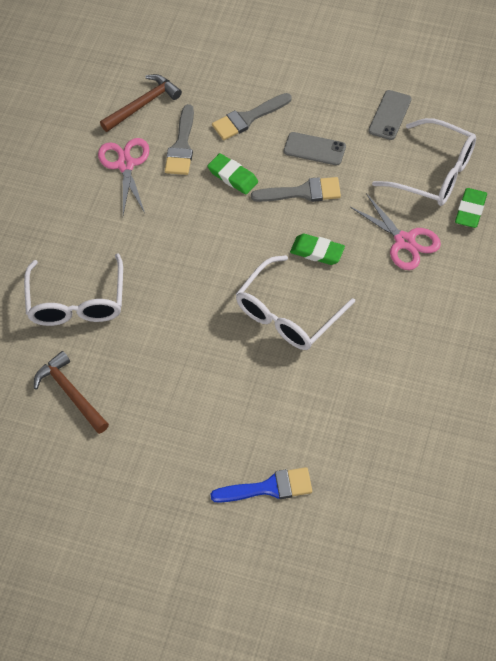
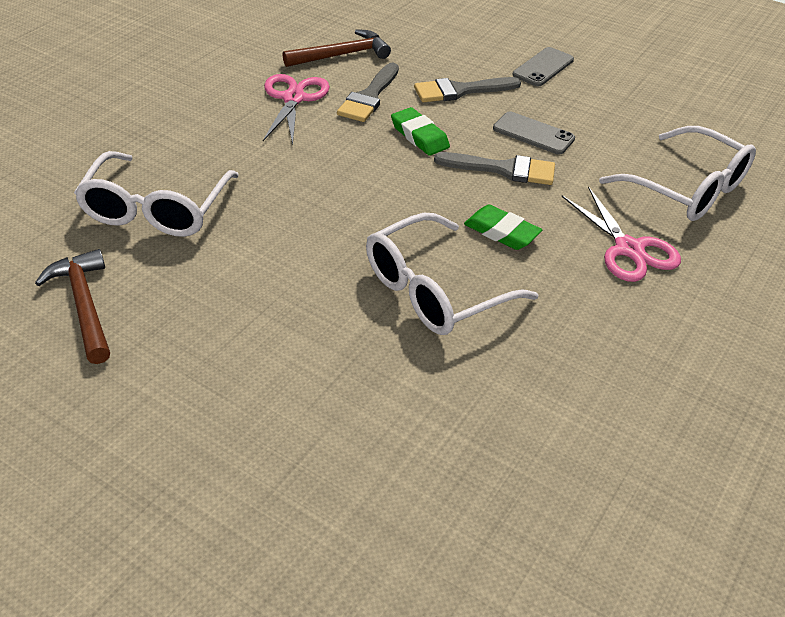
camera: 10 degrees right, 15 degrees down
(269, 488) = (312, 513): blue brush -> none
(390, 115) = (640, 124): grey phone -> grey phone (543, 67)
(470, 210) = (731, 237): green eraser -> none

